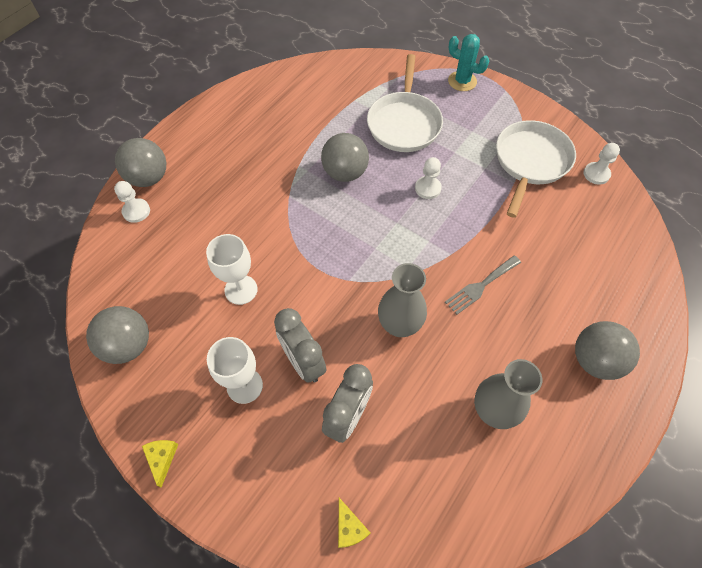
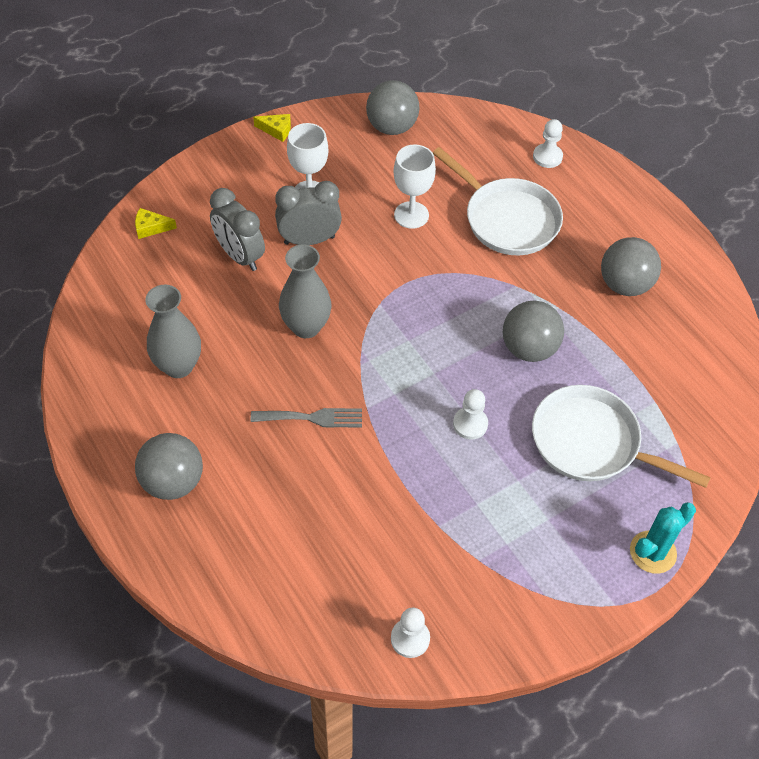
camera: 110 degrees right, 5 degrees down
(149, 178) = (591, 174): grey ball -> grey ball (624, 285)
(480, 286) = (312, 418): grey fork -> grey fork turned 105 degrees clockwise
(530, 162) = (464, 564): white pan -> white pan (507, 219)

